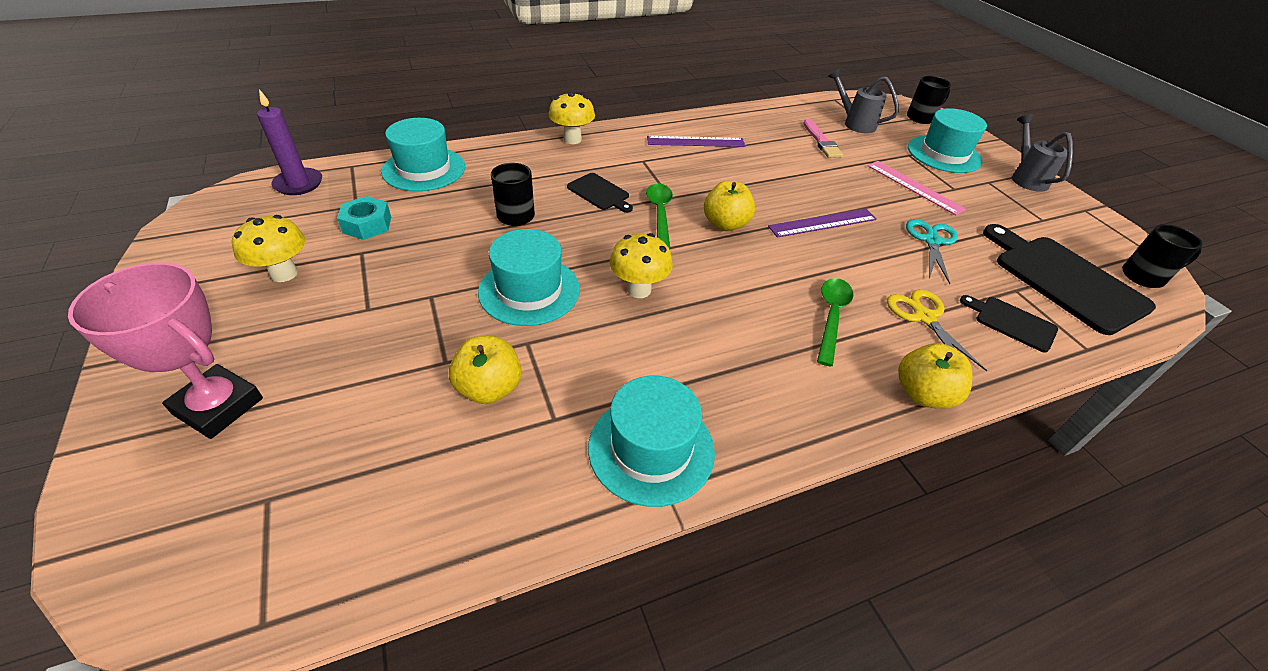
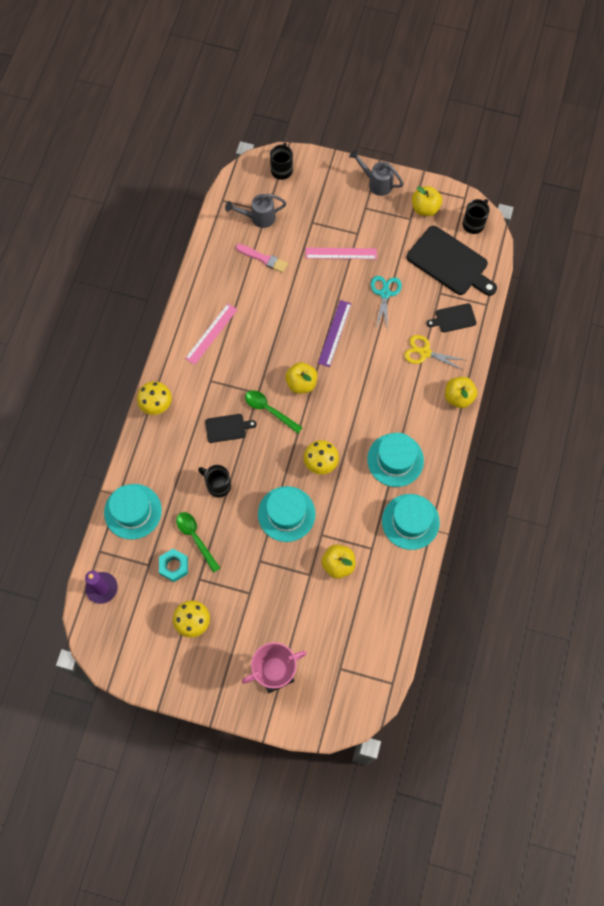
camera: 50 degrees left, 25 degrees up
(695, 142) = (211, 333): purple ruler -> pink ruler
(831, 317) = (397, 392): green spoon -> green spoon (195, 538)
(931, 241) = (385, 293): turquoise scissors -> turquoise scissors turned 45 degrees clockwise
(944, 154) = (325, 201): turquoise hat -> turquoise hat (395, 460)
(1064, 280) = (450, 263): black cutting board -> black cutting board turned 150 degrees counterclockwise
(1075, 225) = (425, 208): none -> yellow apple

